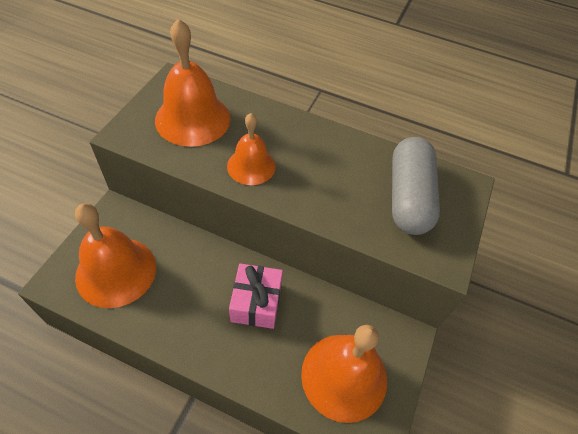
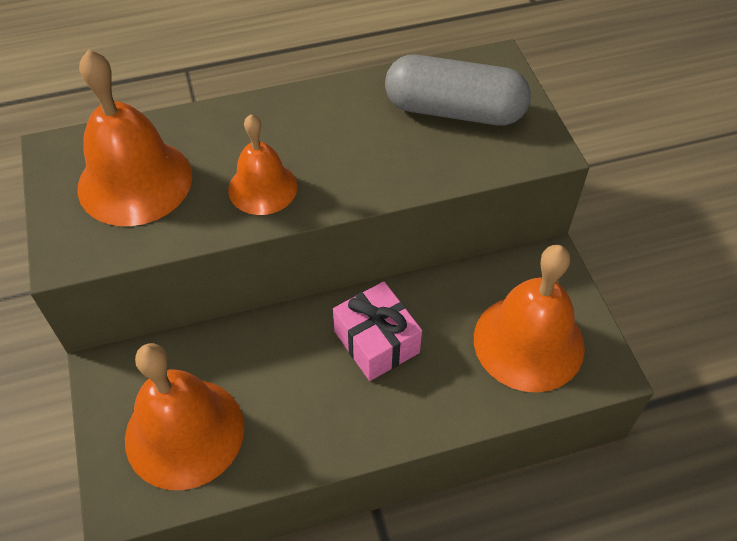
camera: 35 degrees left, 0 degrees up
(408, 197) = (454, 111): grey capsule -> grey capsule turned 45 degrees counterclockwise

